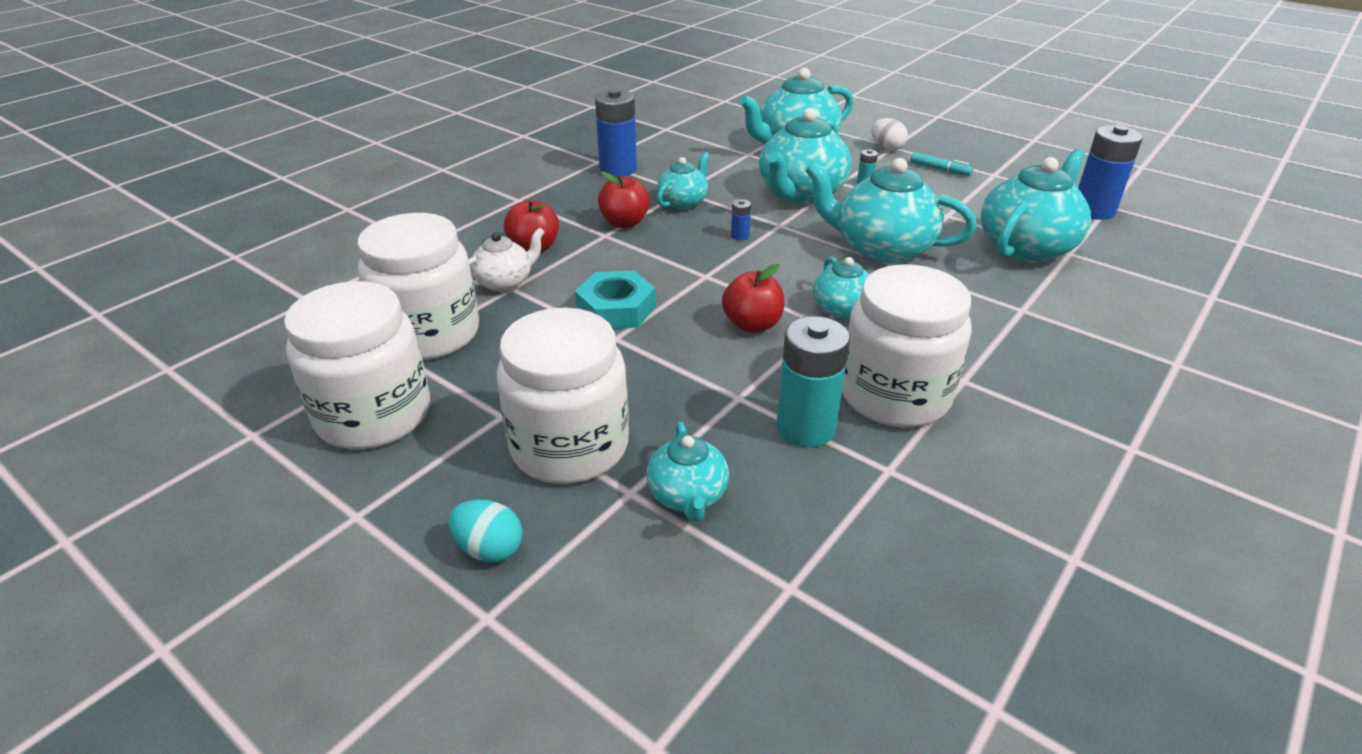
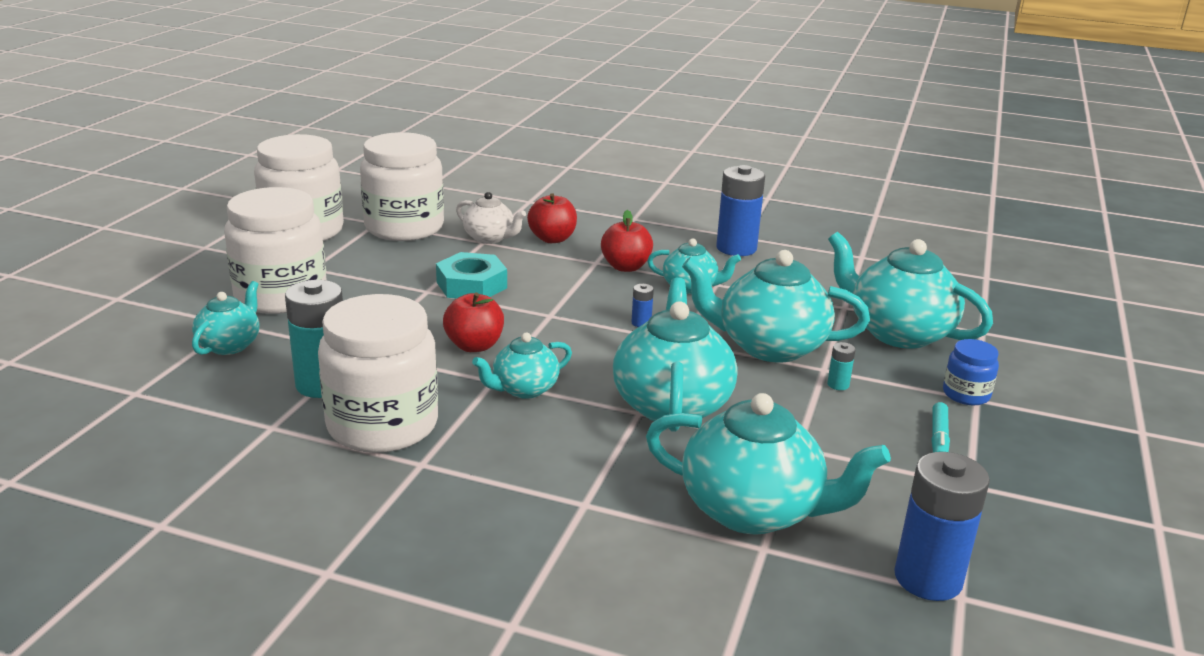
camera: 70 degrees right, 10 degrees down
(489, 549) = (175, 289): turquoise egg -> none
(688, 496) = (230, 345): turquoise teapot -> turquoise teapot turned 135 degrees clockwise
(886, 148) = (966, 394): white egg -> blue jar

